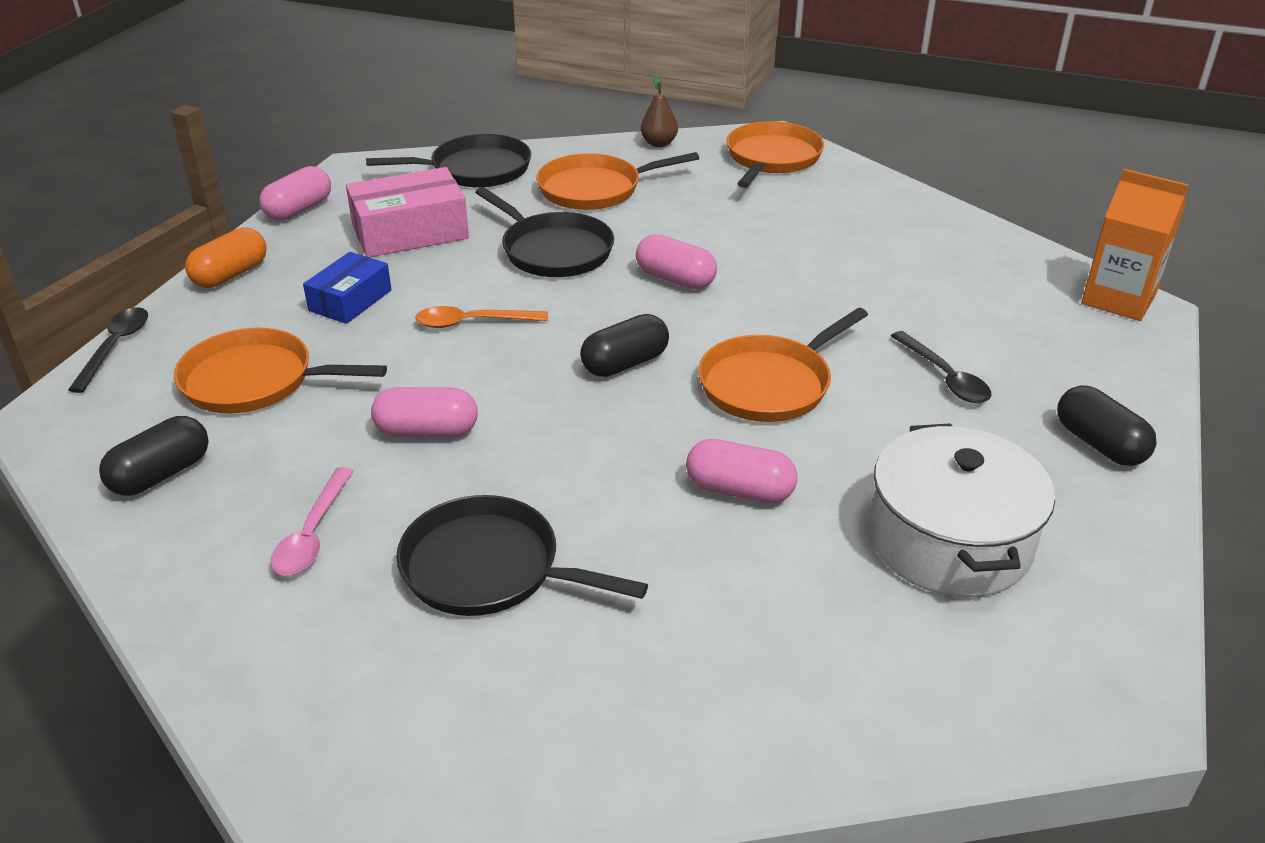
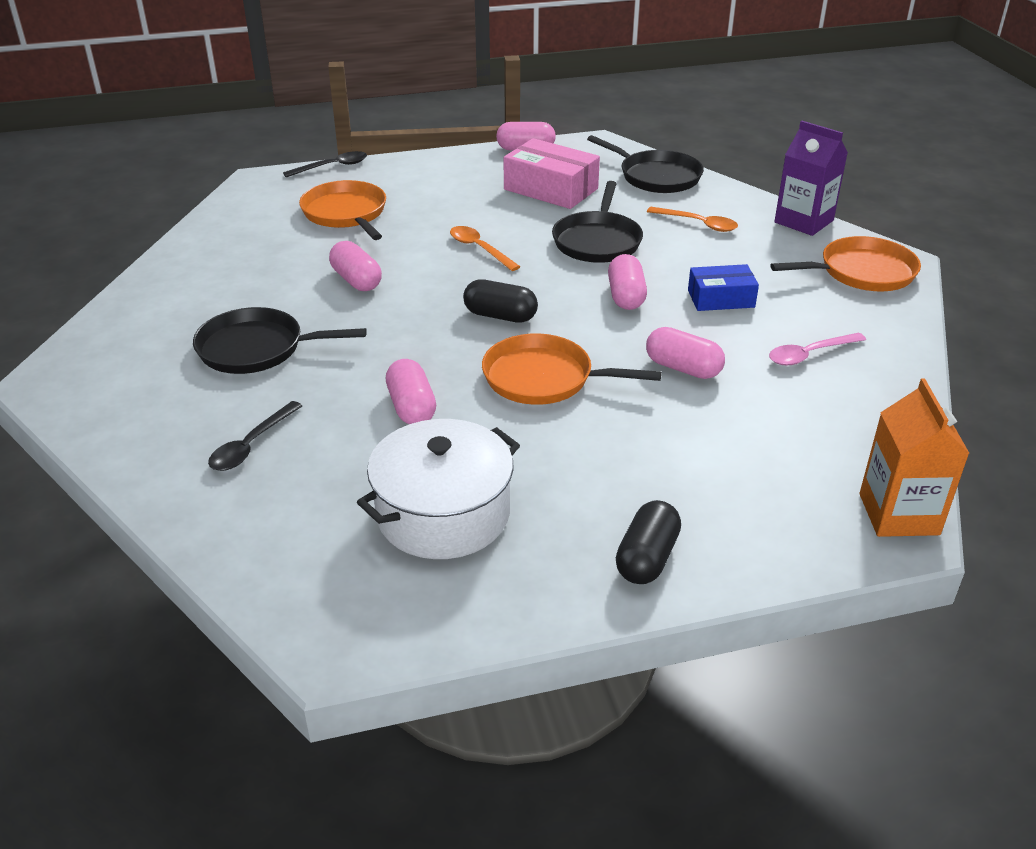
camera: 55 degrees right, 0 degrees up
(161, 474) = (244, 227): black capsule -> none
(231, 275) = (434, 162): orange capsule -> none
(312, 534) = (237, 286): pink spoon -> pink spoon (809, 354)
(350, 300) = (453, 204): blue box -> blue box (721, 299)
(488, 568) = (256, 348): black pan -> black pan turned 75 degrees counterclockwise
(594, 189) = (698, 224): orange pan -> orange spoon
(659, 143) = (803, 221): brown pear -> purple carton
(829, 302) = (683, 368): none -> pink capsule
(944, 377) = (648, 452): black spoon -> black spoon (251, 445)

